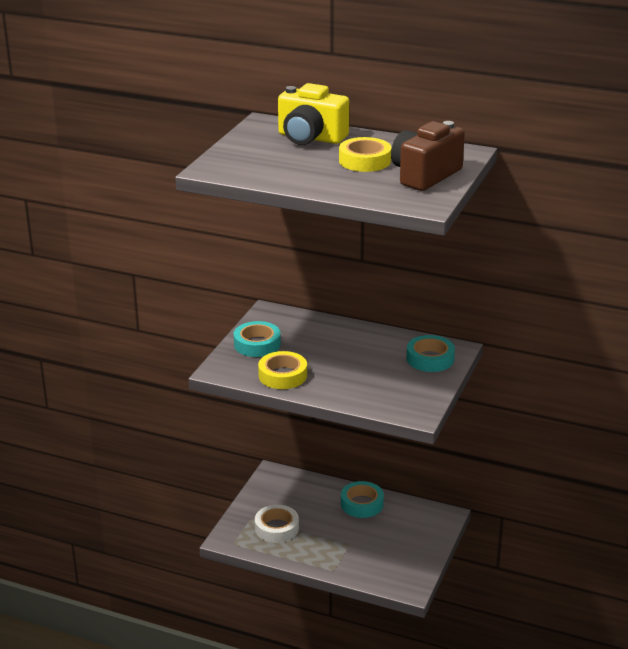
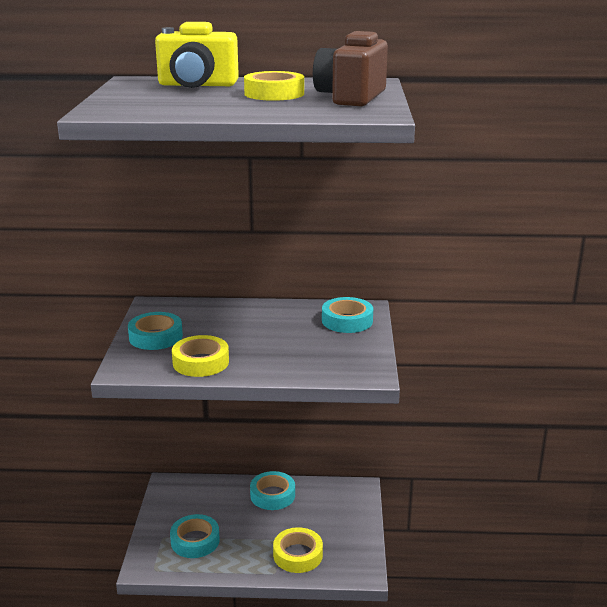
camera: 20 degrees left, 5 degrees down
(277, 528) = (195, 541): white tape -> turquoise tape
(360, 560) = (298, 555): none -> yellow tape

